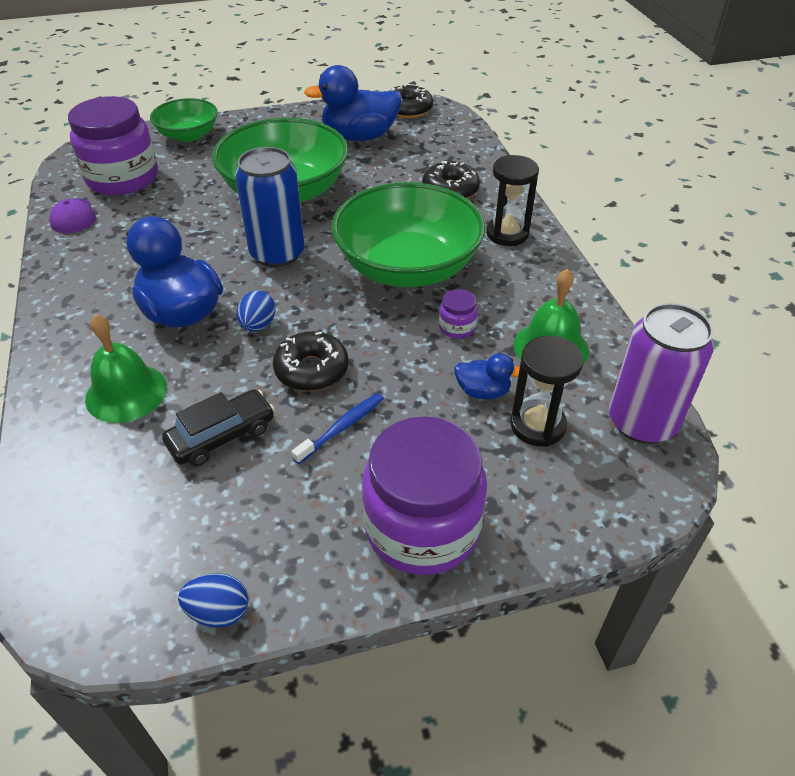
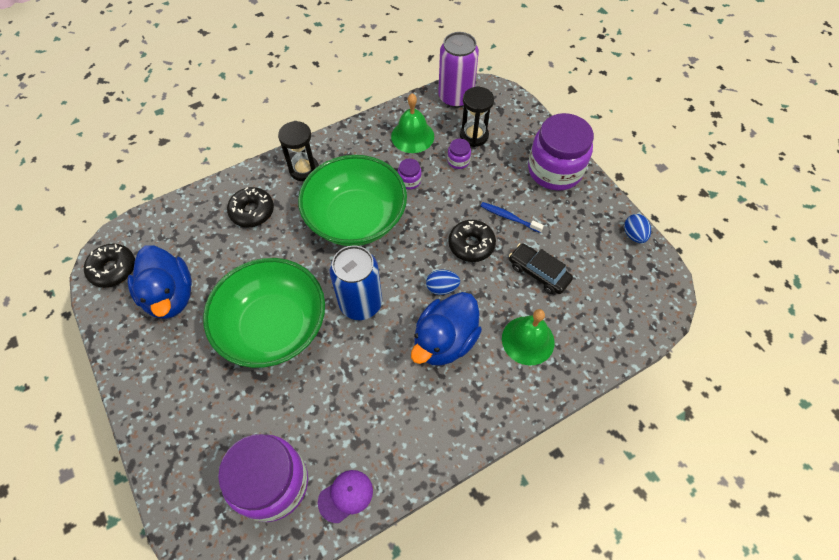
camera: 105 degrees left, 15 degrees up
(188, 135) = (178, 457): green bowl -> none
(483, 391) = (458, 161): blue duck -> purple jar

